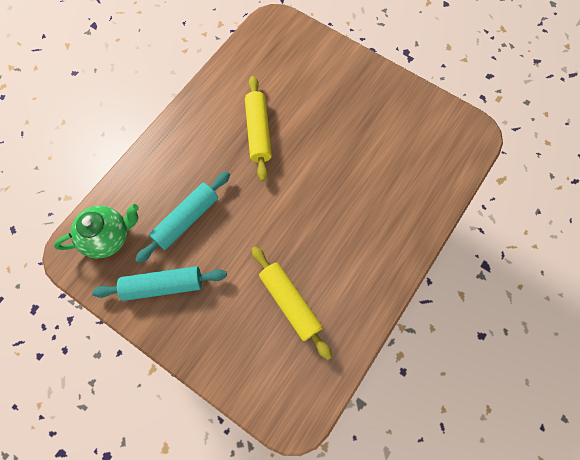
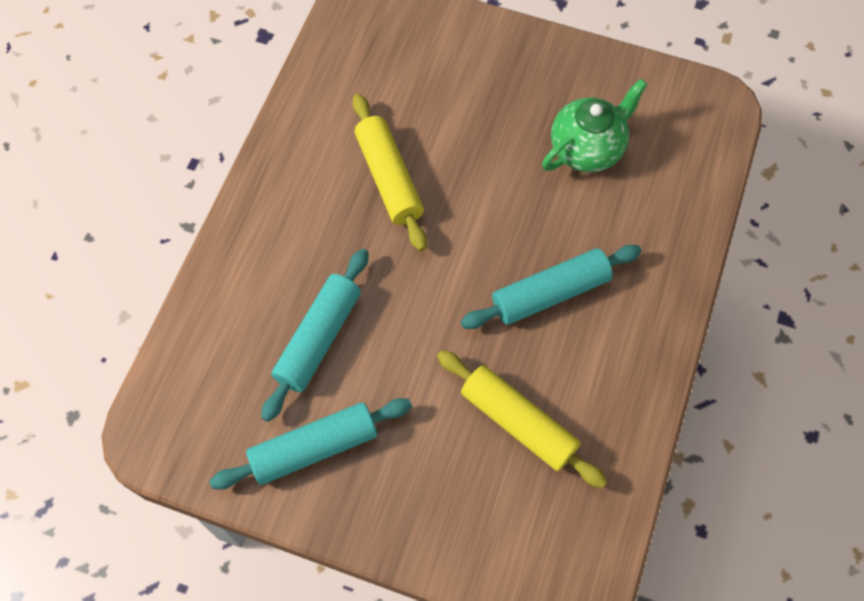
camera: 15 degrees left, 5 degrees down
(108, 237) = (202, 396): green teapot -> green teapot (587, 149)
(334, 227) = (550, 293): none -> turquoise rolling pin

